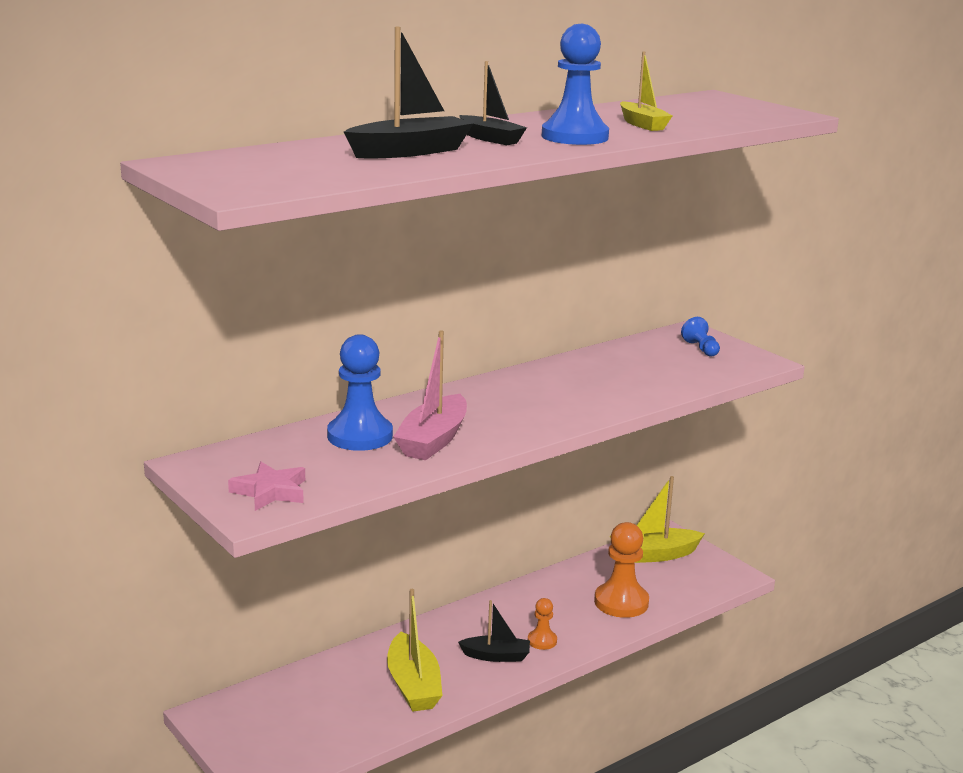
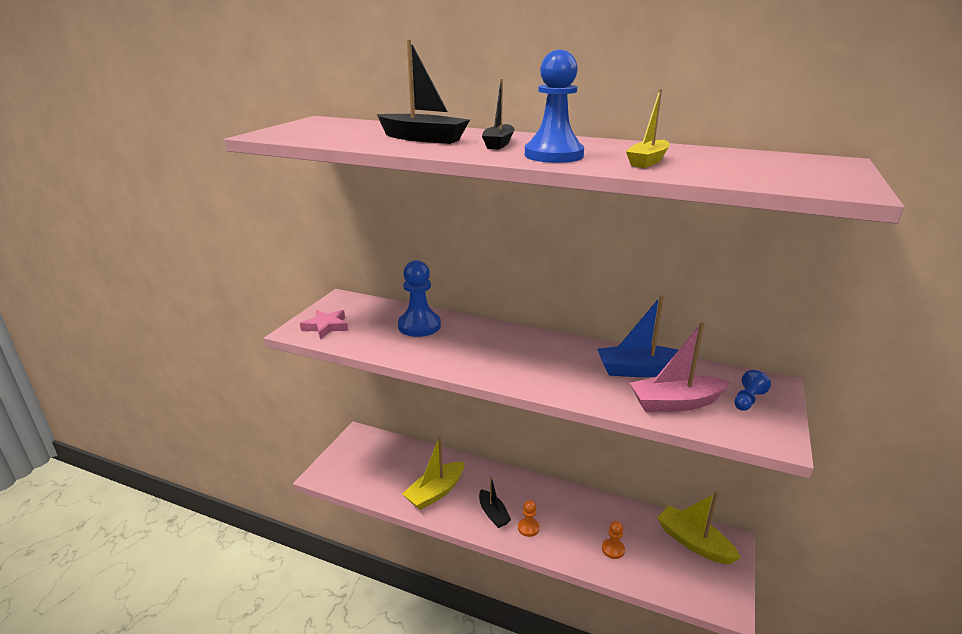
camera: 60 degrees right, 5 degrees up
(433, 440) = (438, 348): pink boat -> pink boat (675, 403)
(606, 367) = (639, 370): none -> blue boat
(621, 602) = (613, 549): orange pawn -> orange pawn, size x0.52

